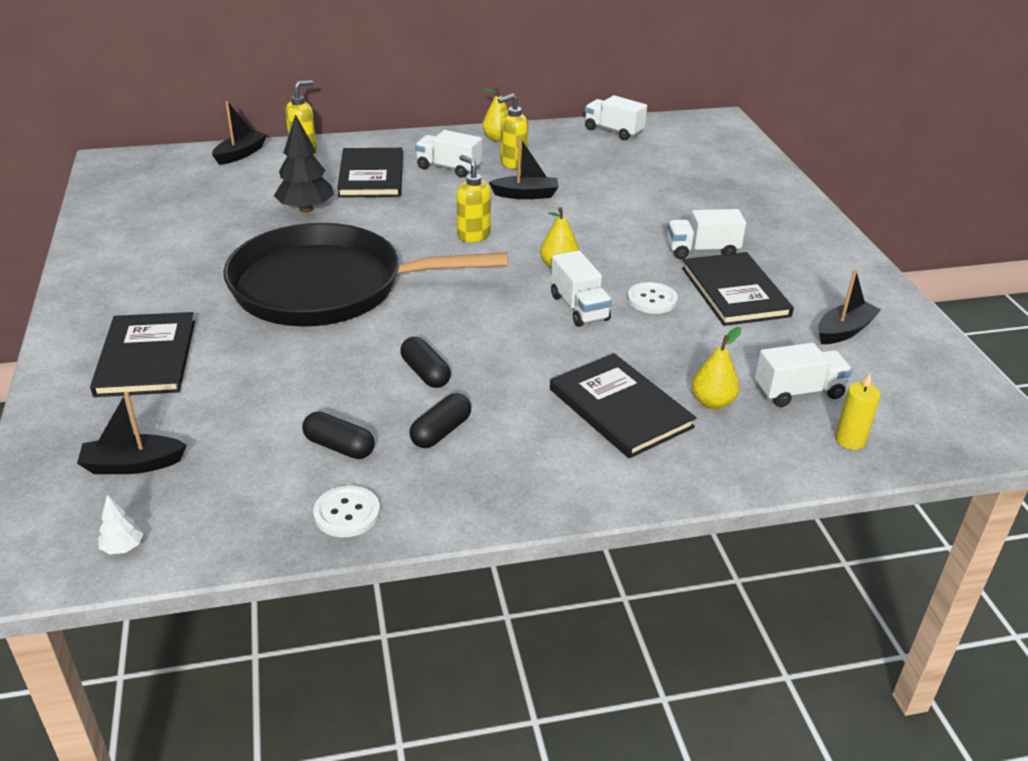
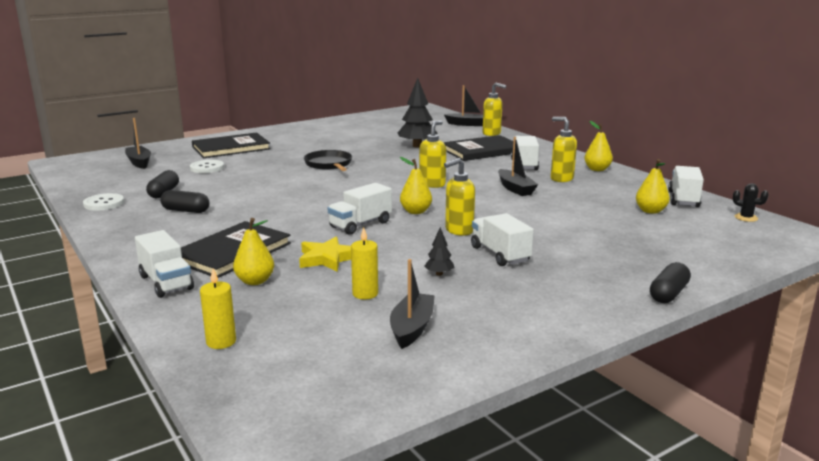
camera: 70 degrees right, 15 degrees down
(123, 547) = (76, 172): white tree -> none
(327, 287) = (329, 164): black pan -> black pan, size x0.43
(425, 373) = (247, 198): black capsule -> black capsule (668, 294)
(630, 256) = (458, 231): none -> yellow soap dispenser
(633, 154) = (650, 211): none -> yellow pear
(652, 300) = (394, 245): white button -> white button (207, 168)
(669, 346) = (327, 258): none -> yellow star
(673, 124) = (746, 218): none -> black cactus
(735, 292) = (439, 274): black book -> black tree
(766, 340) = (365, 294): none -> yellow candle
(798, 392) = (288, 313): white truck -> white truck (166, 282)
(844, 331) = (412, 328): black boat -> black boat turned 105 degrees counterclockwise

